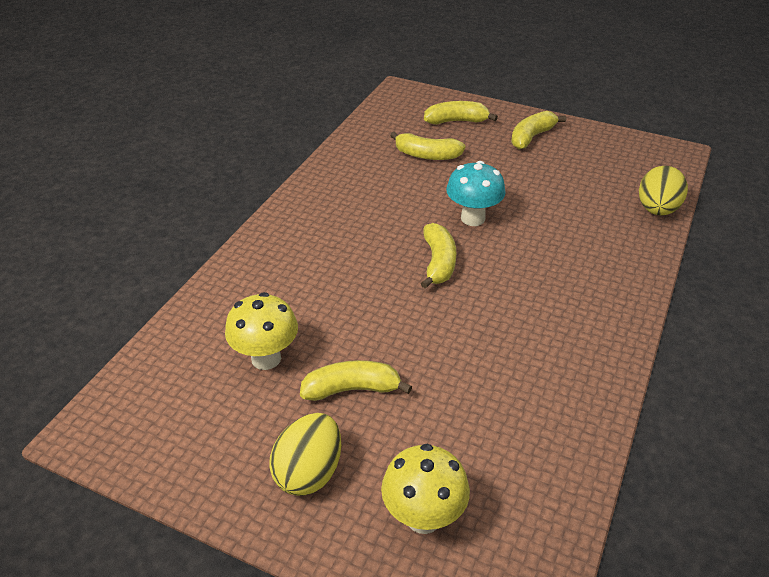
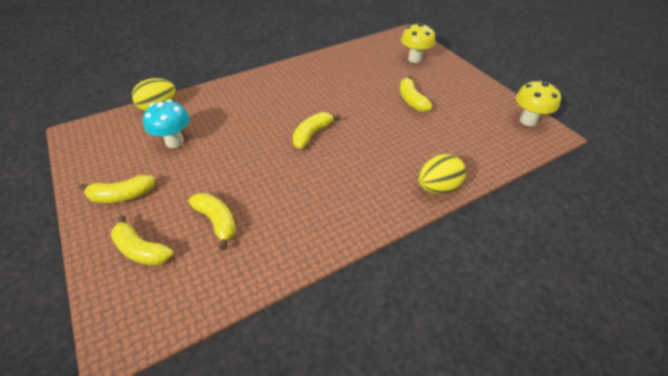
camera: 145 degrees left, 5 degrees up
(266, 358) = (446, 128): yellow mushroom -> yellow mushroom (528, 120)
(309, 472) = (449, 83): yellow egg -> yellow egg (437, 187)
(352, 389) = (411, 100): yellow banana -> yellow banana turned 45 degrees clockwise
(473, 218) = (259, 151): turquoise mushroom -> turquoise mushroom (174, 142)

